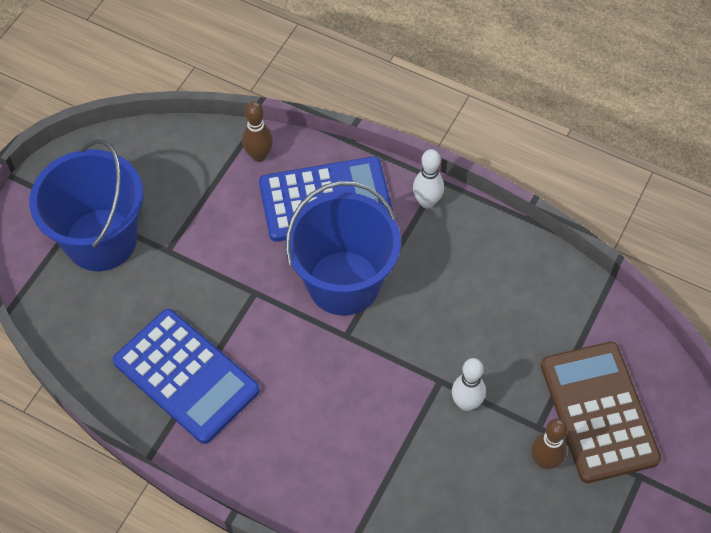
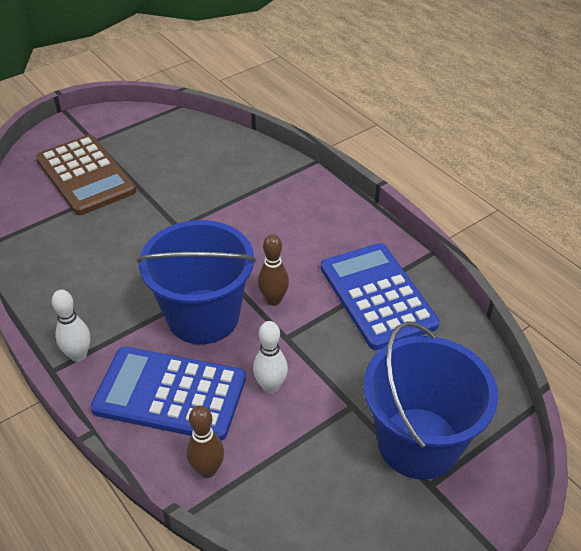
camera: 155 degrees left, 15 degrees down
(466, 403) = (170, 208): white bowling pin -> white bowling pin (270, 386)
(545, 461) = (145, 164): brown bowling pin -> brown bowling pin (273, 300)
(598, 412) = (85, 175): brown calculator -> brown calculator turned 45 degrees counterclockwise

